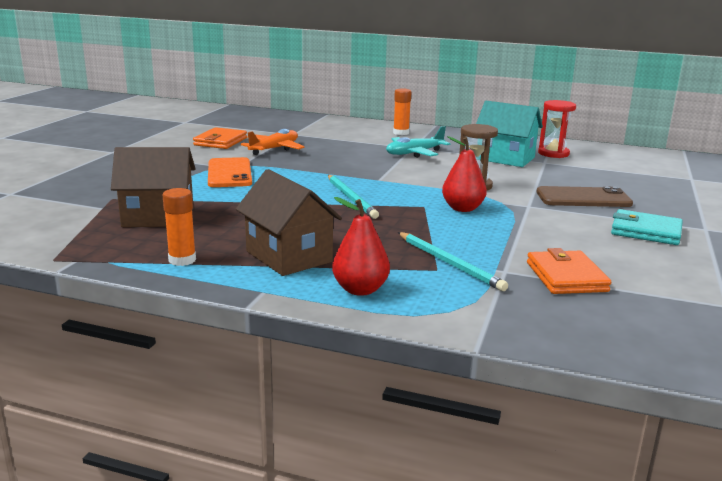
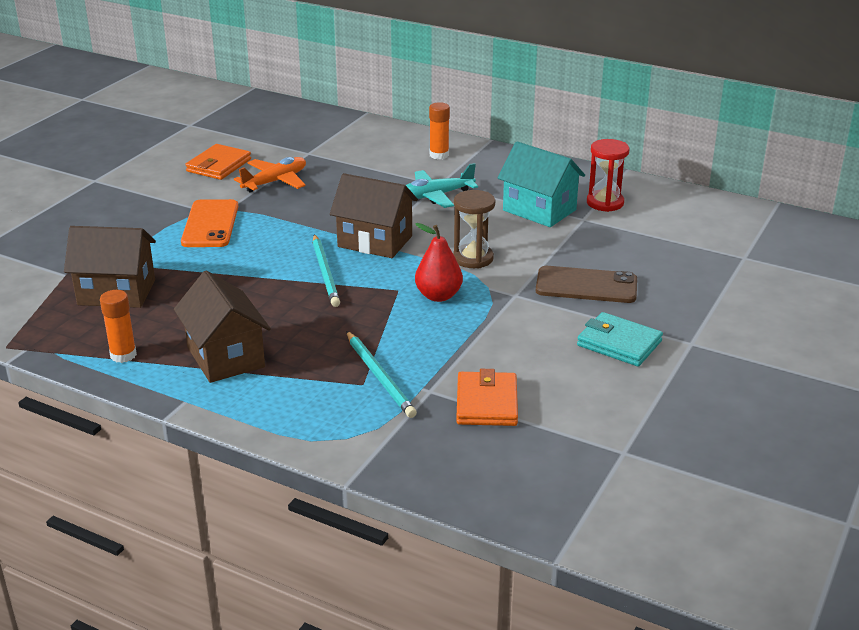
camera: 10 degrees right, 10 degrees up
(360, 290) = (275, 405): red pear -> none
(382, 179) = (375, 241): none -> brown house

